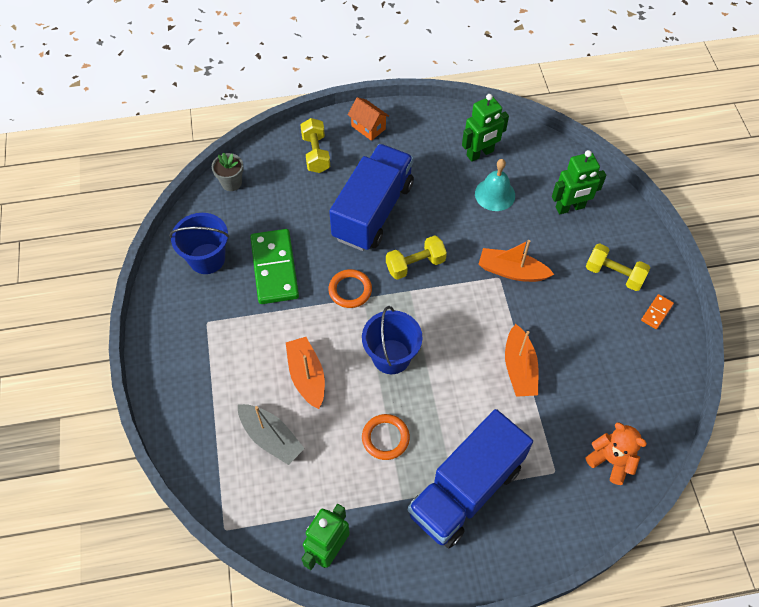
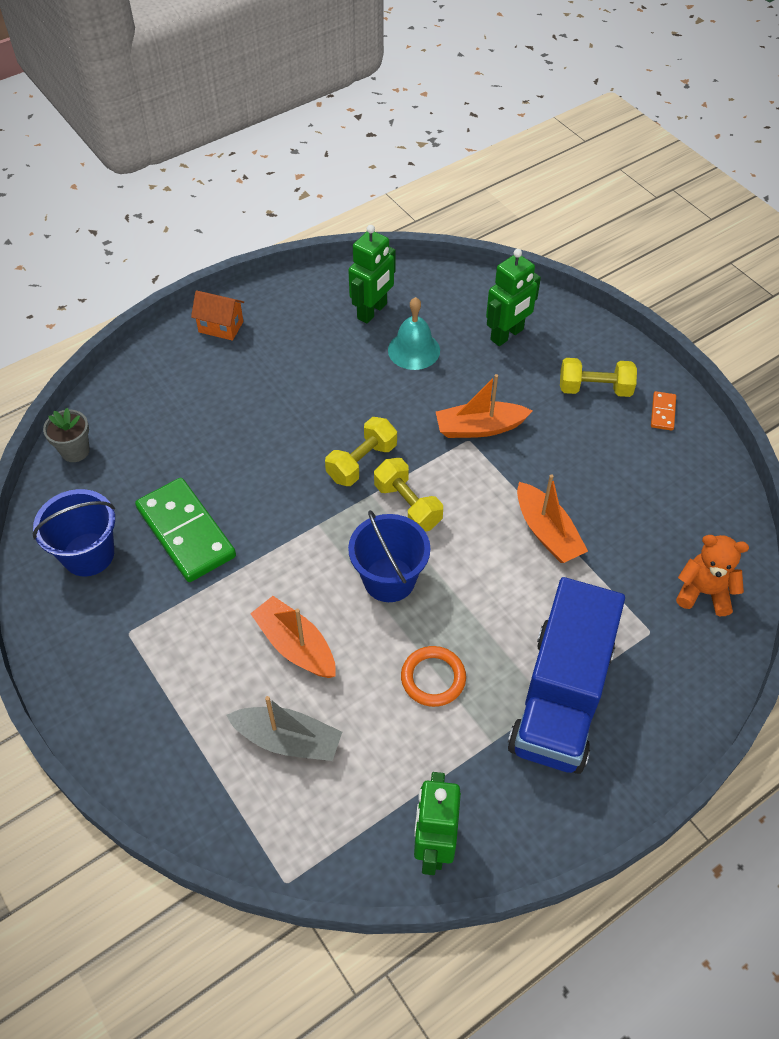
camera: 25 degrees left, 5 degrees down
(316, 154) = (169, 379): yellow dumbbell -> yellow dumbbell (407, 505)
(350, 290) = (297, 522): orange ring -> none
(373, 211) = (277, 420): blue truck -> none

